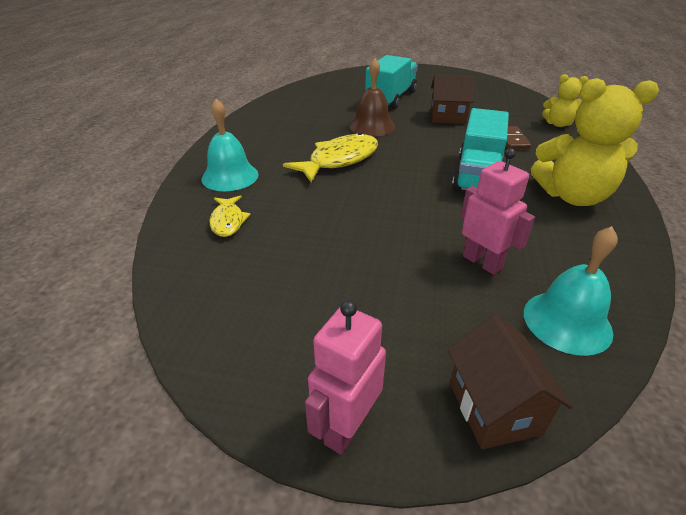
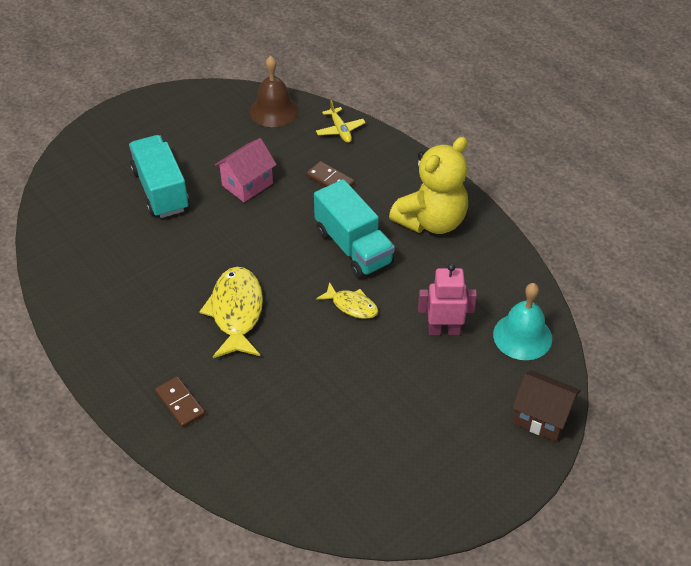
camera: 50 degrees left, 10 degrees up
(228, 221) = (253, 441): yellow fish -> yellow fish (352, 306)
(230, 176) = (180, 403): turquoise bell -> brown domino
(346, 427) = (499, 487): pink robot -> none
(372, 126) = (201, 247): brown bell -> brown bell (274, 110)
(448, 117) = (247, 184): brown house -> pink house
(558, 124) = (340, 130): yellow teddy bear -> yellow plane

